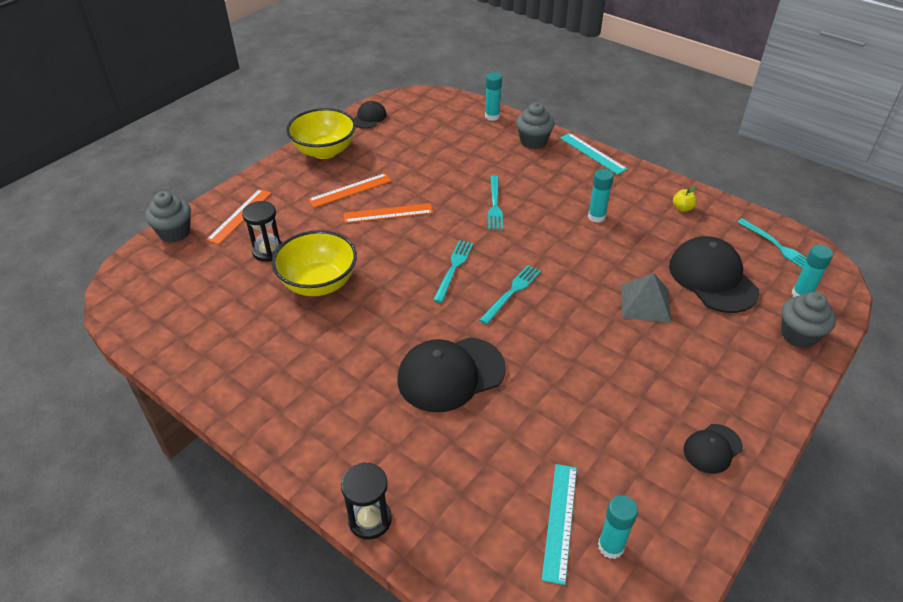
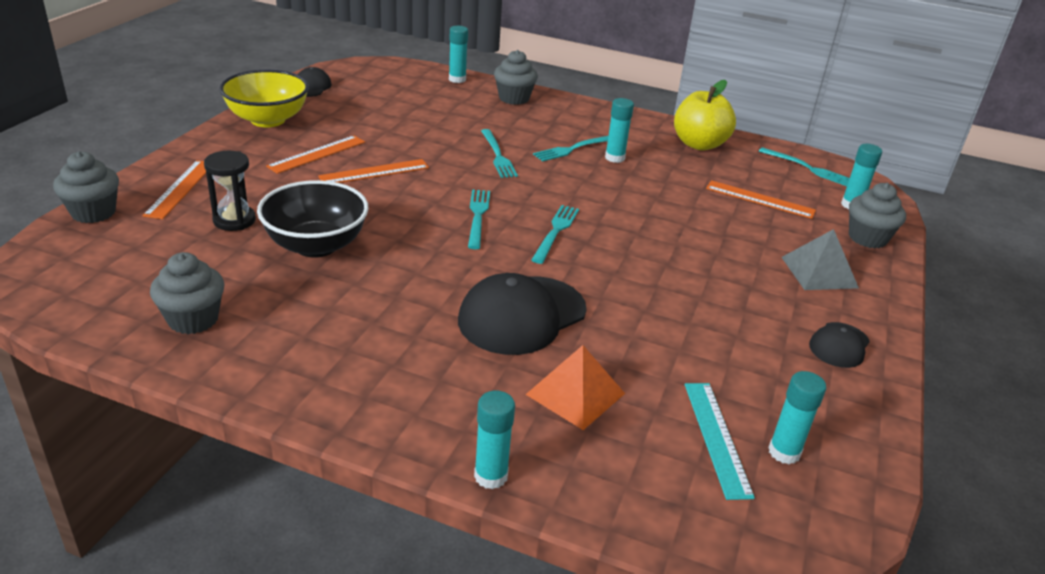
camera: 20 degrees left, 10 degrees down
(211, 341) = (193, 319): none -> grey cupcake
(319, 283) = (316, 245): yellow bowl -> black bowl
(370, 520) = (491, 476): black hourglass -> turquoise glue stick
(463, 457) = (575, 393): none -> orange pyramid
(563, 203) = (573, 149): none -> turquoise fork
(592, 153) = (583, 105): turquoise ruler -> none
(645, 303) = (704, 227): grey pyramid -> grey pyramid (819, 272)
(682, 208) = (699, 144): yellow apple -> yellow apple, size x2.37
(712, 278) = (760, 199): black cap -> orange ruler

